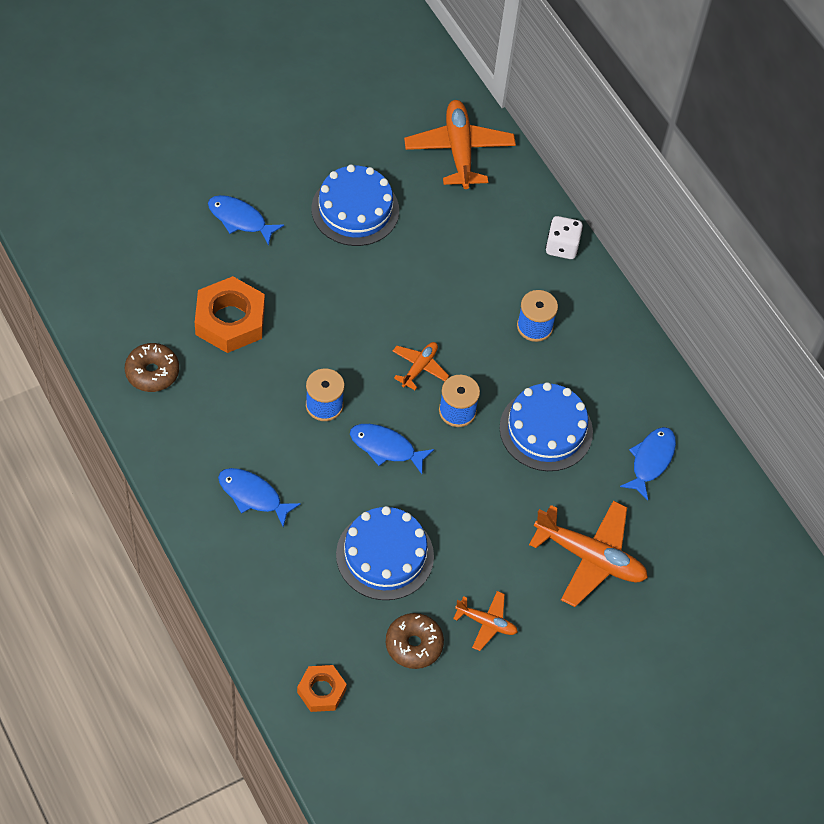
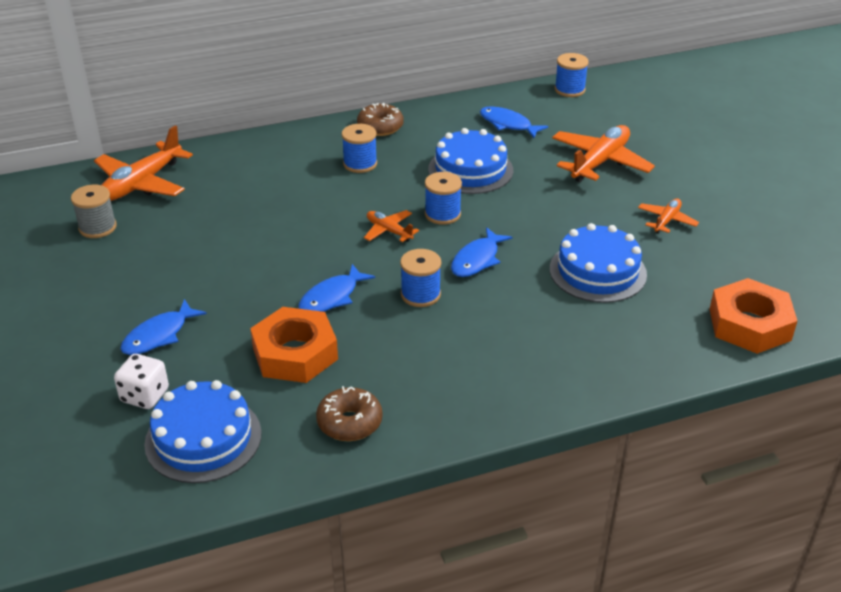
camera: 75 degrees left, 20 degrees down
(253, 495) = (525, 353): blue fish -> blue fish (332, 297)
(321, 691) = (749, 324): orange nut -> orange nut, size x1.73
(355, 210) = (183, 253): blue cake -> blue cake (203, 438)
(381, 136) = (97, 227): none -> grey spool
(414, 645) = (692, 263): brown donut -> brown donut (380, 127)
(459, 150) = (142, 183): orange plane -> orange plane turned 60 degrees counterclockwise
(562, 247) = (278, 141): white dice -> white dice (145, 396)
(751, 523) = (569, 90): none -> blue spool

